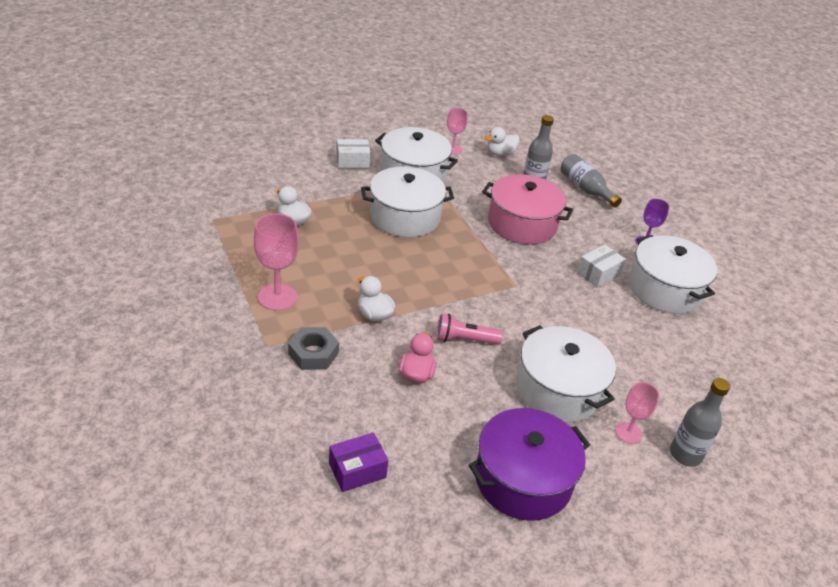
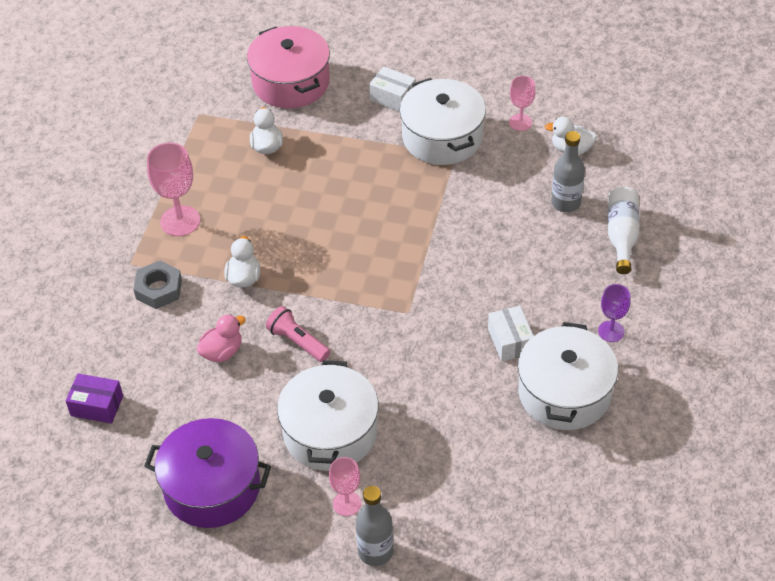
camera: 45 degrees right, 10 degrees up
(405, 217) = (379, 186): white pot -> none
(522, 224) = (494, 247): pink pot -> pink pot (291, 82)
(585, 189) = (621, 235): grey bottle -> white bottle
(598, 274) = (510, 341): white box -> white box turned 75 degrees clockwise

